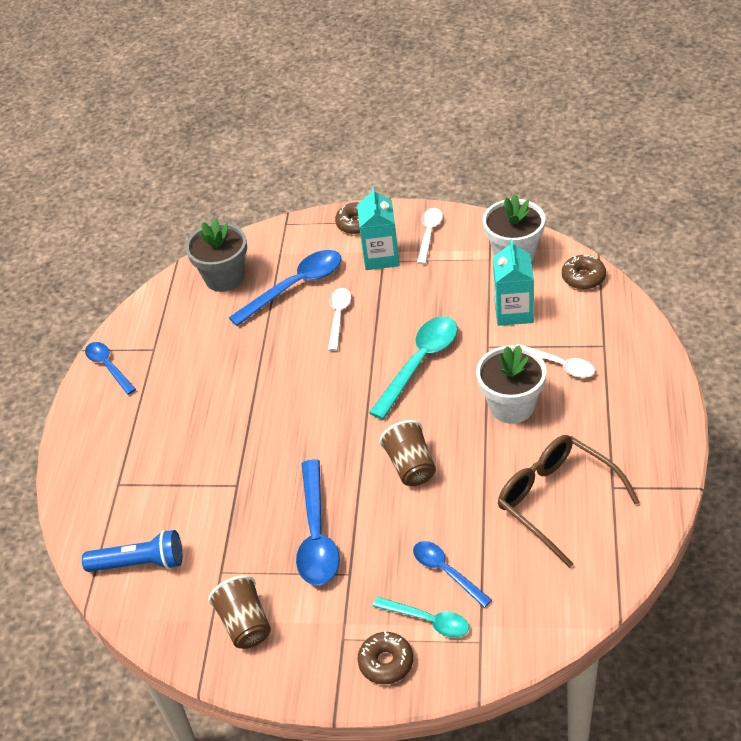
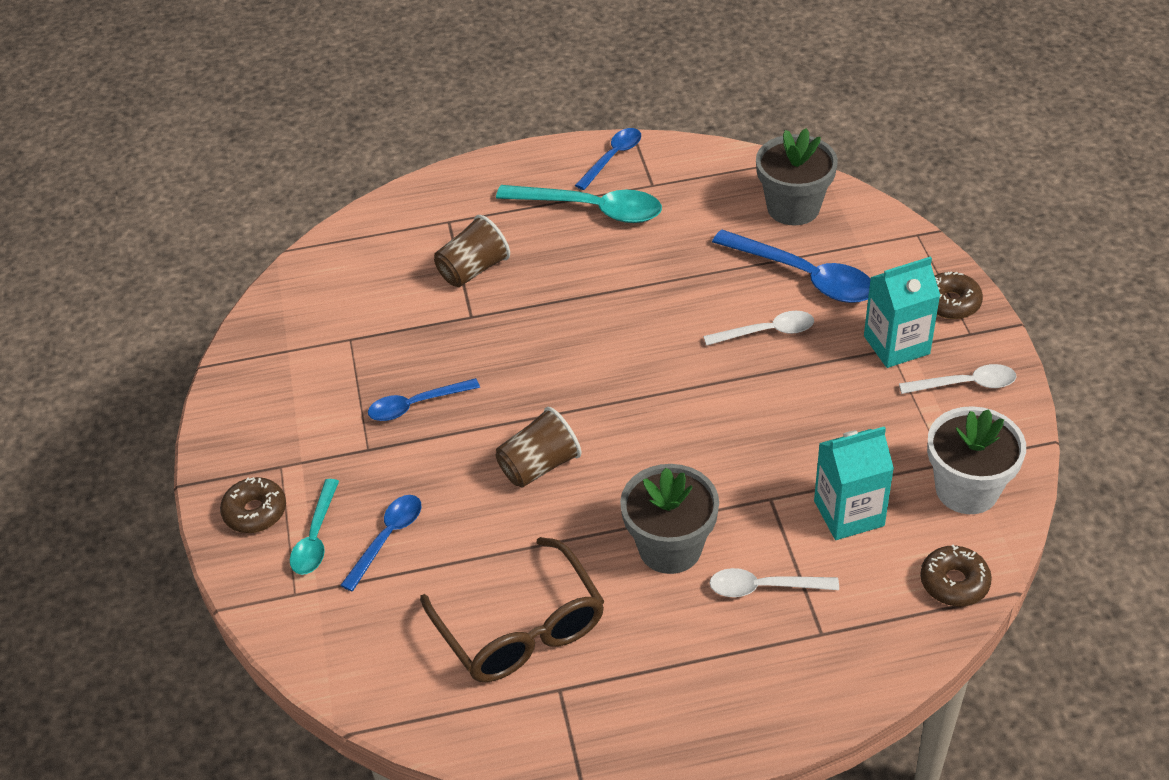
camera: 70 degrees right, 0 degrees up
(140, 563) = (349, 272): blue flashlight -> none
(245, 624) = (287, 378): brown cup -> brown cup (473, 270)
(316, 535) = (415, 405): blue spoon -> blue spoon, size x0.61
(420, 363) = (714, 433): turquoise spoon -> turquoise spoon (592, 209)
(511, 406) = (670, 548): white flower pot -> grey flower pot
(556, 500) = (521, 629): brown glasses -> brown glasses turned 120 degrees clockwise
(560, 365) = (763, 587): white spoon -> white spoon turned 75 degrees clockwise

